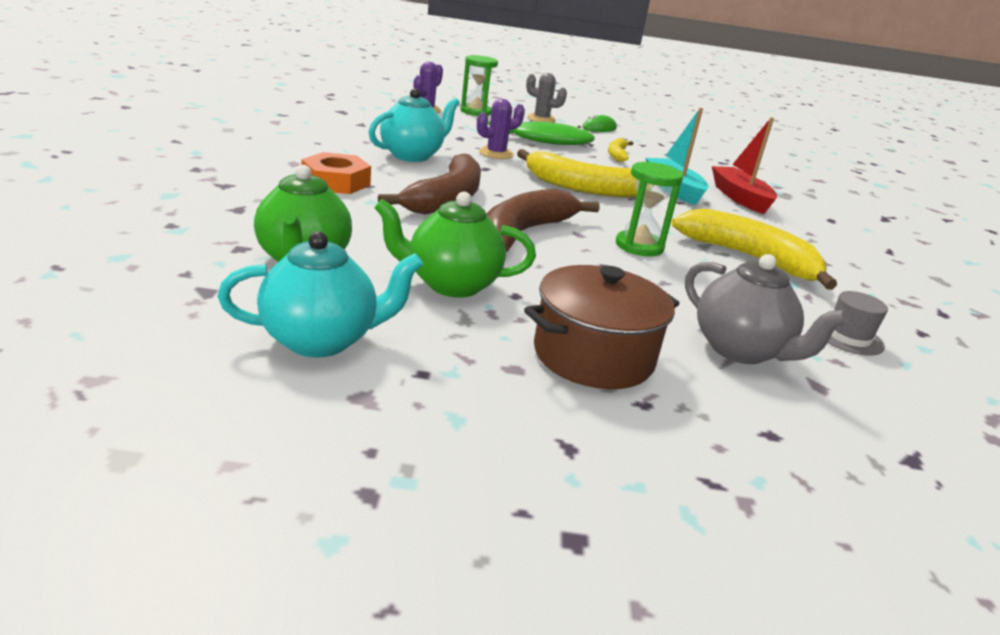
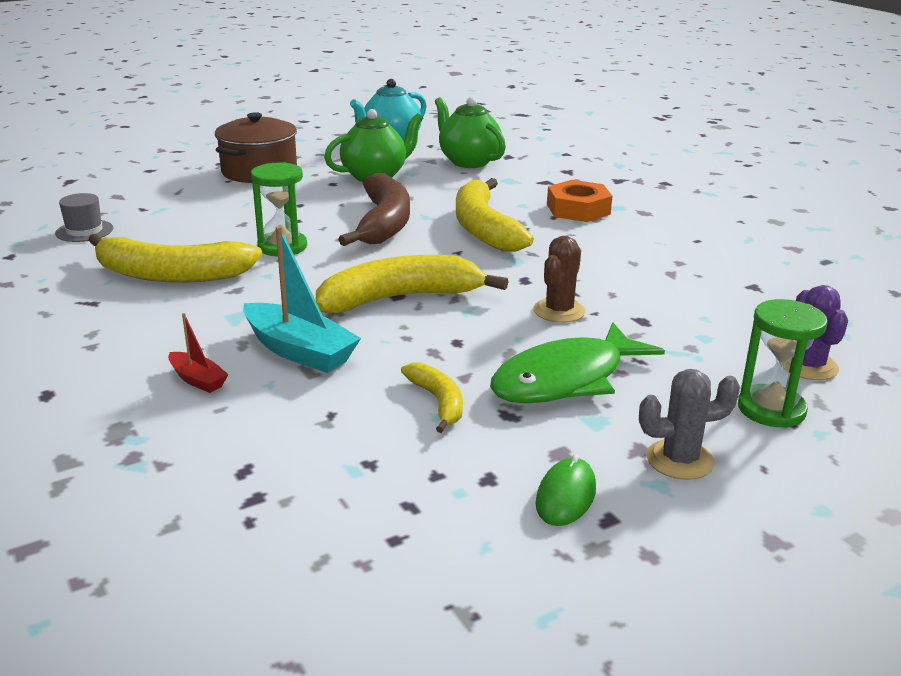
camera: 150 degrees right, 0 degrees up
(412, 155) = (607, 263): turquoise teapot -> none
(447, 199) = (483, 228): brown banana -> yellow banana
(496, 153) = (559, 311): purple cactus -> brown cactus
(740, 198) = (197, 380): red boat -> red boat, size x0.53
(740, 350) = (170, 199): grey teapot -> none

